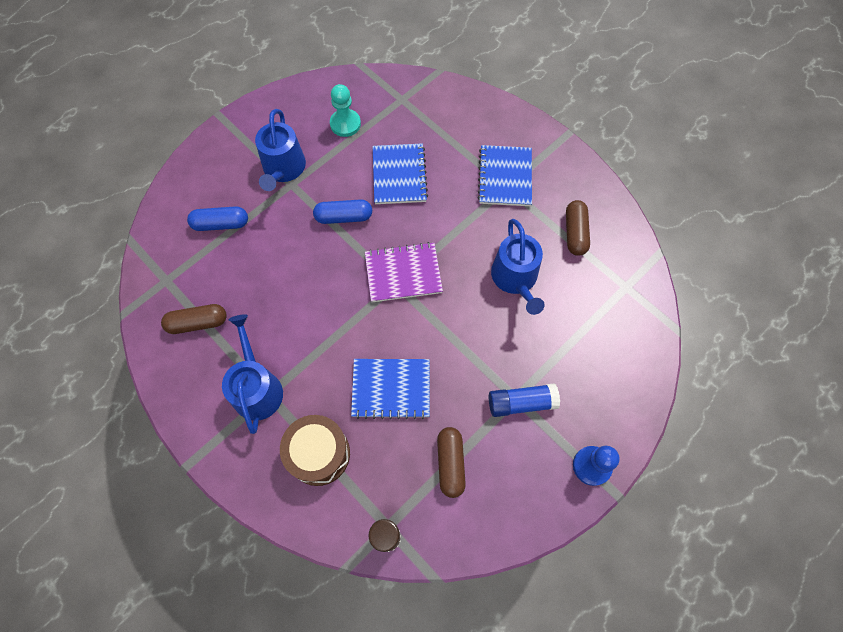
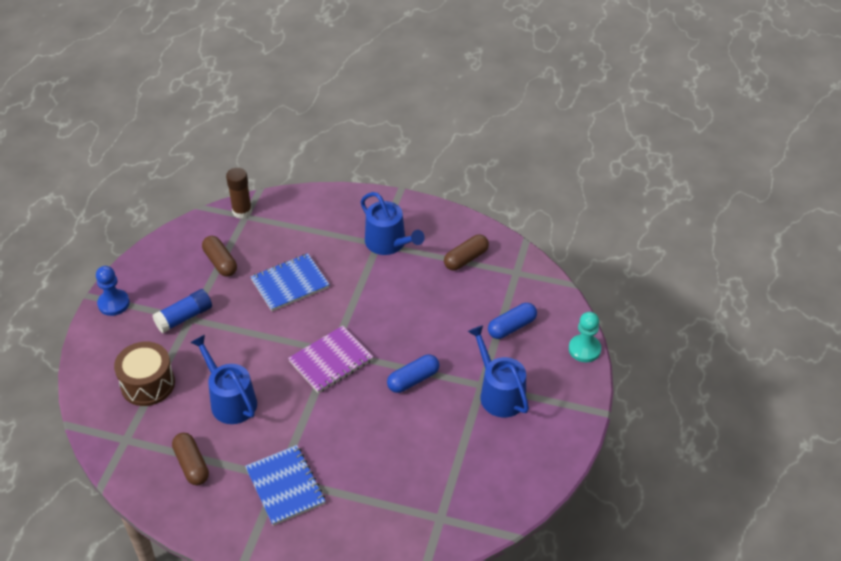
camera: 150 degrees right, 20 degrees down
(319, 454) = (317, 229): brown drum -> brown drum (148, 384)
(345, 124) = (477, 463): turquoise pawn -> turquoise pawn (584, 349)
(399, 175) = (389, 439): blue notebook -> none

